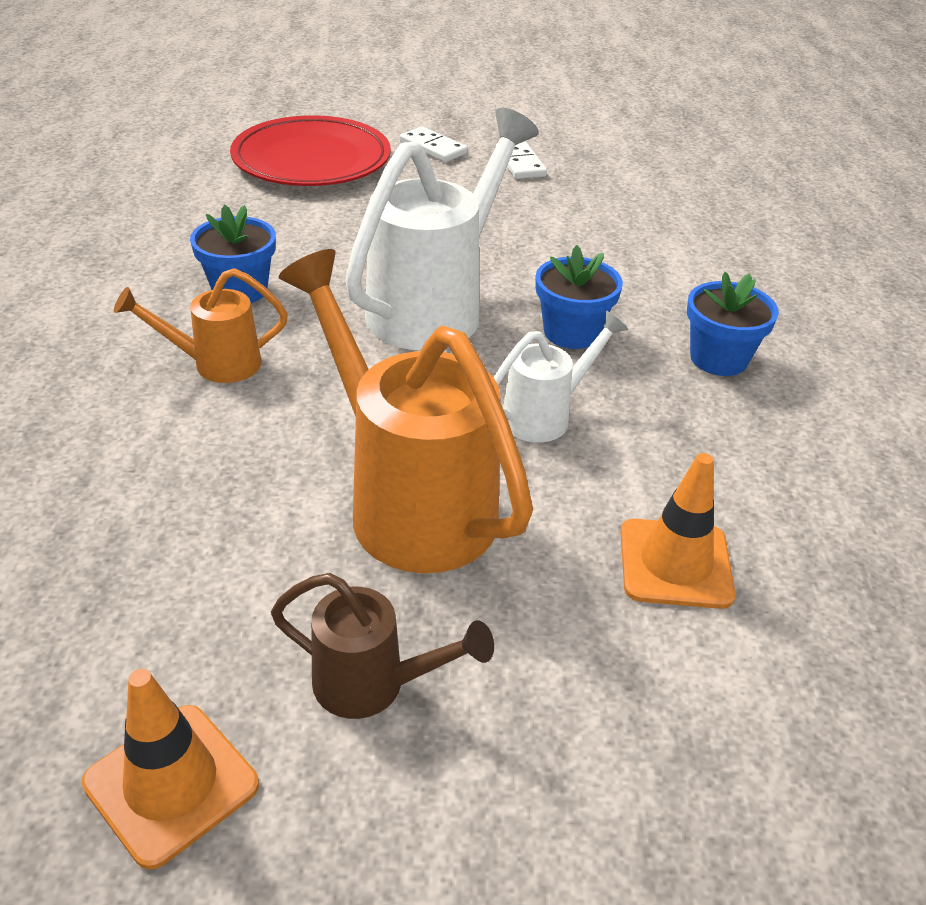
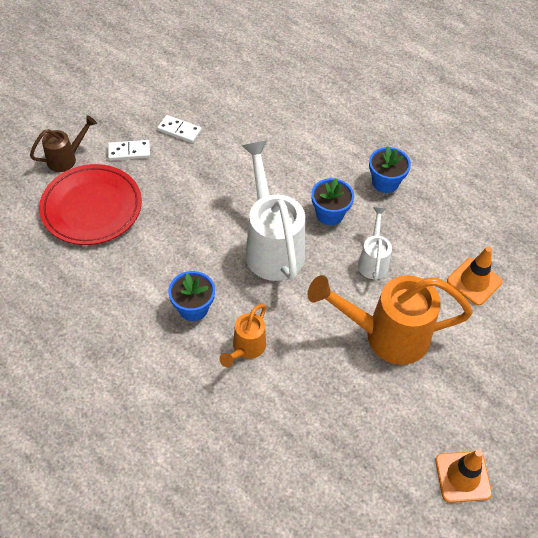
camera: 50 degrees left, 15 degrees up
(374, 685) = (463, 399): brown watering can -> brown watering can (66, 158)

